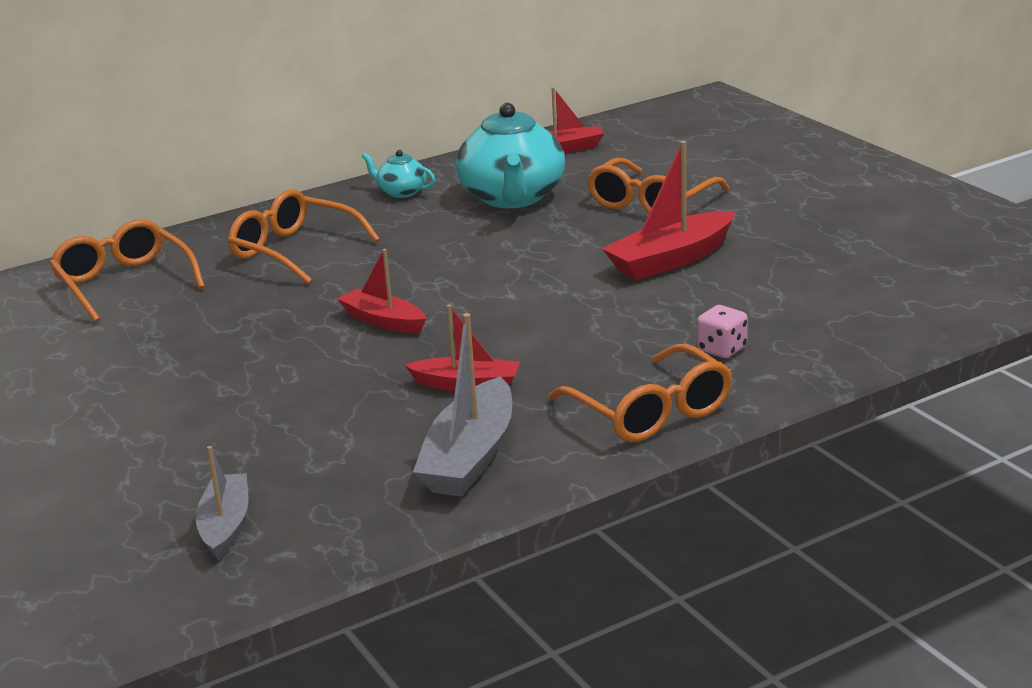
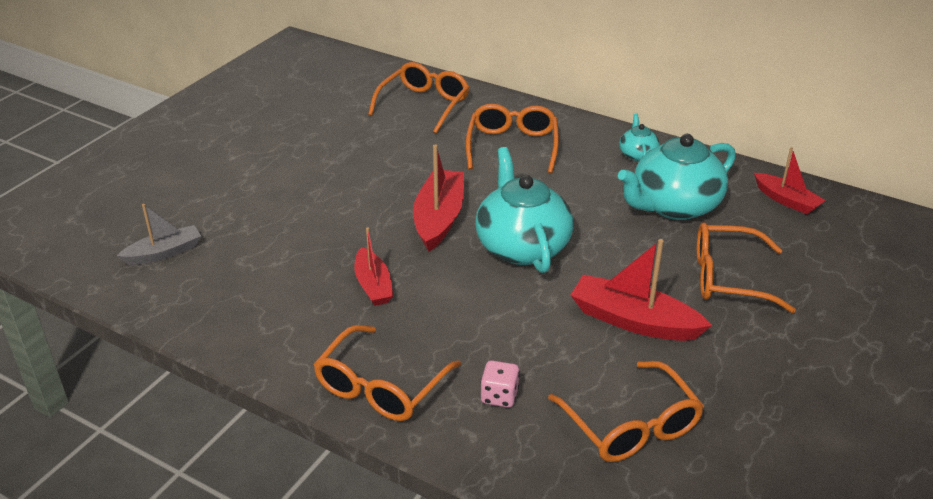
camera: 60 degrees right, 10 degrees up
(383, 321) = (439, 218): red boat -> red boat, size x1.56
(470, 457) = (279, 320): grey boat -> none
(491, 286) = (522, 246): none -> turquoise teapot
(813, 296) = (630, 424): none -> orange glasses

